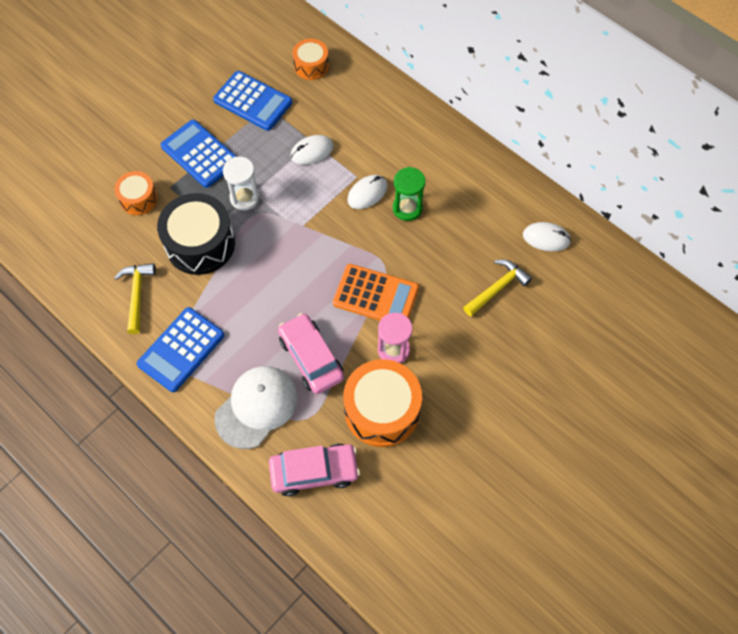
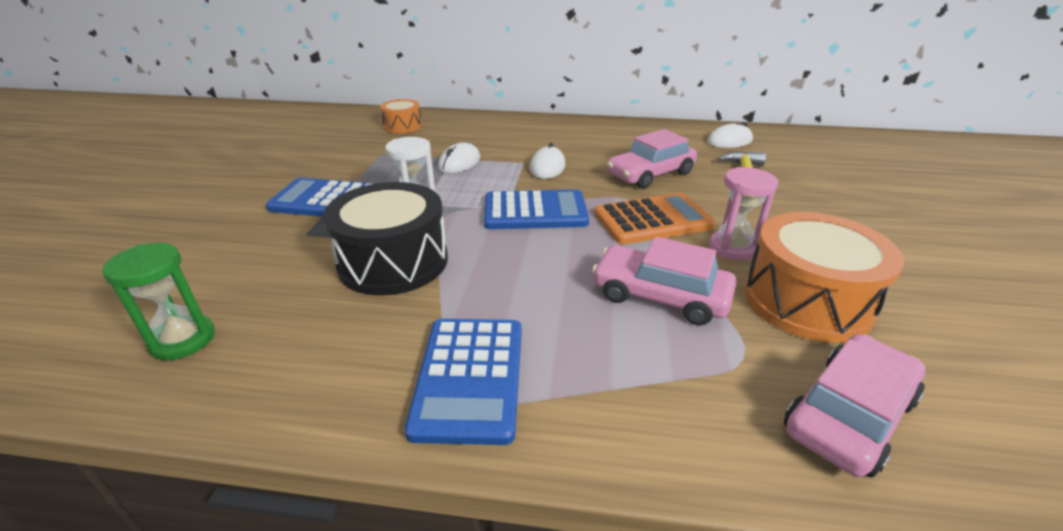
camera: 35 degrees left, 30 degrees down
(137, 294) = (333, 348): yellow hammer -> none
(138, 199) = (263, 257): orange drum -> none
(253, 101) = (361, 155): blue calculator -> blue calculator (535, 211)
(256, 407) = (664, 384): white cap -> none
(407, 208) = (596, 163): green hourglass -> green hourglass (183, 340)
(430, 245) = (650, 174): none -> pink car

